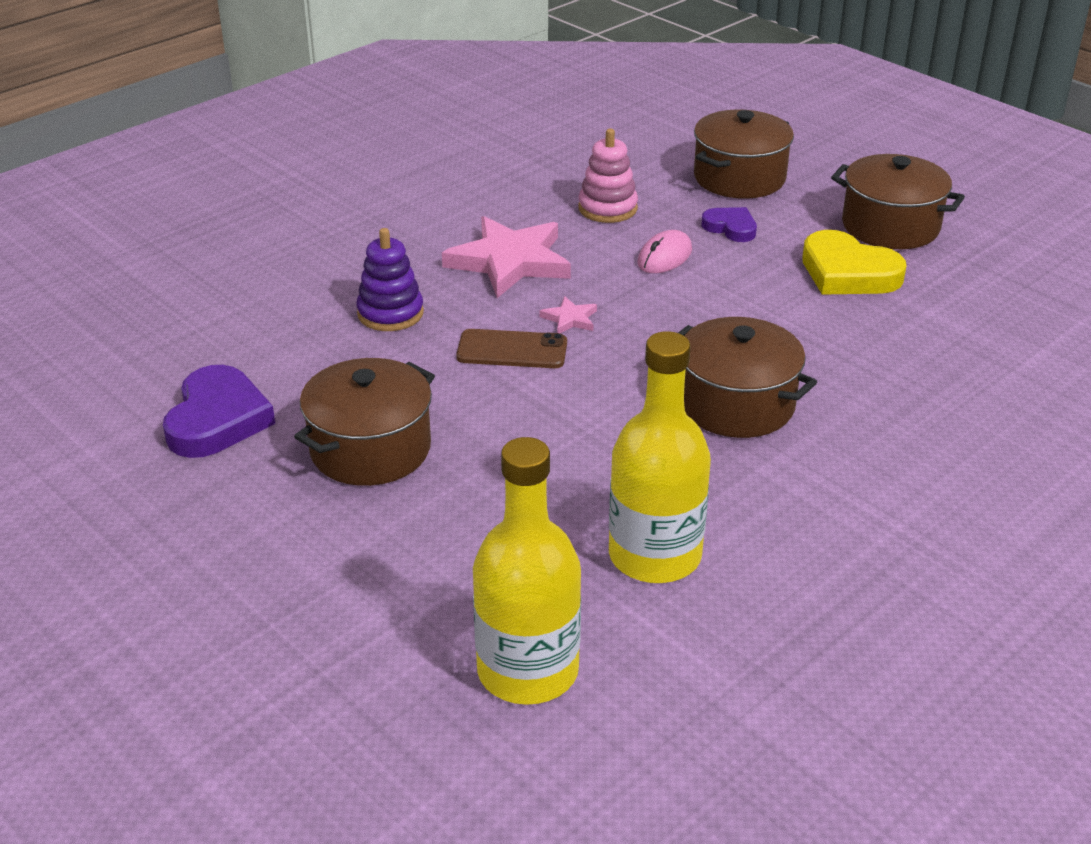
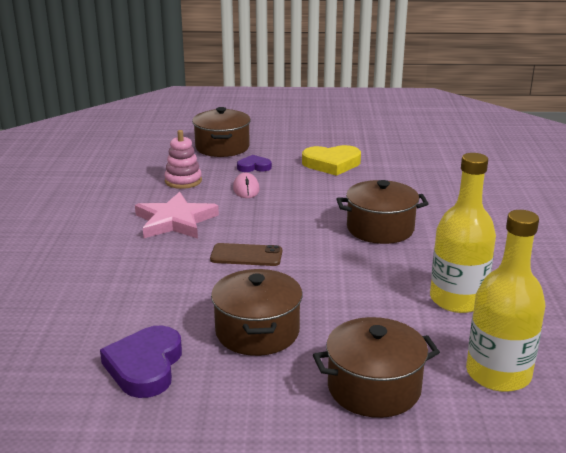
camera: 45 degrees left, 10 degrees down
(217, 419) = (145, 366): purple heart -> purple heart turned 135 degrees counterclockwise
(390, 313) = (153, 270): purple stacking toy -> none
(512, 350) = (246, 255): brown phone -> brown phone turned 45 degrees clockwise
(570, 319) = (249, 231): pink star -> none
(890, 226) = (316, 142): brown pot -> brown pot (374, 388)

